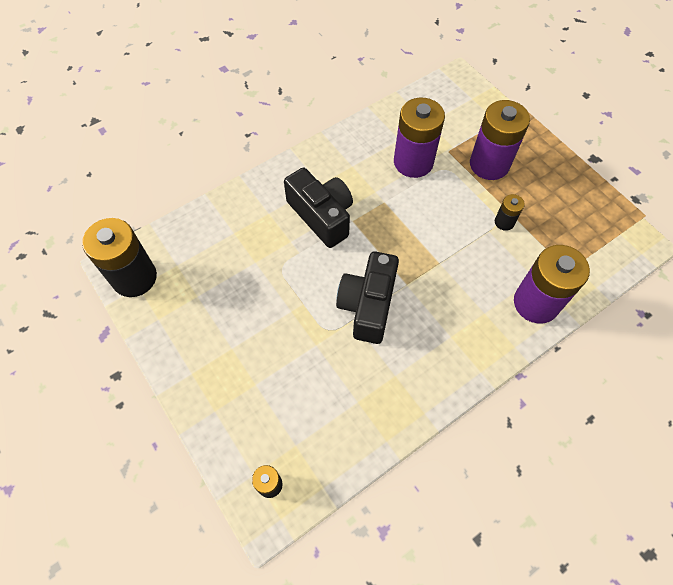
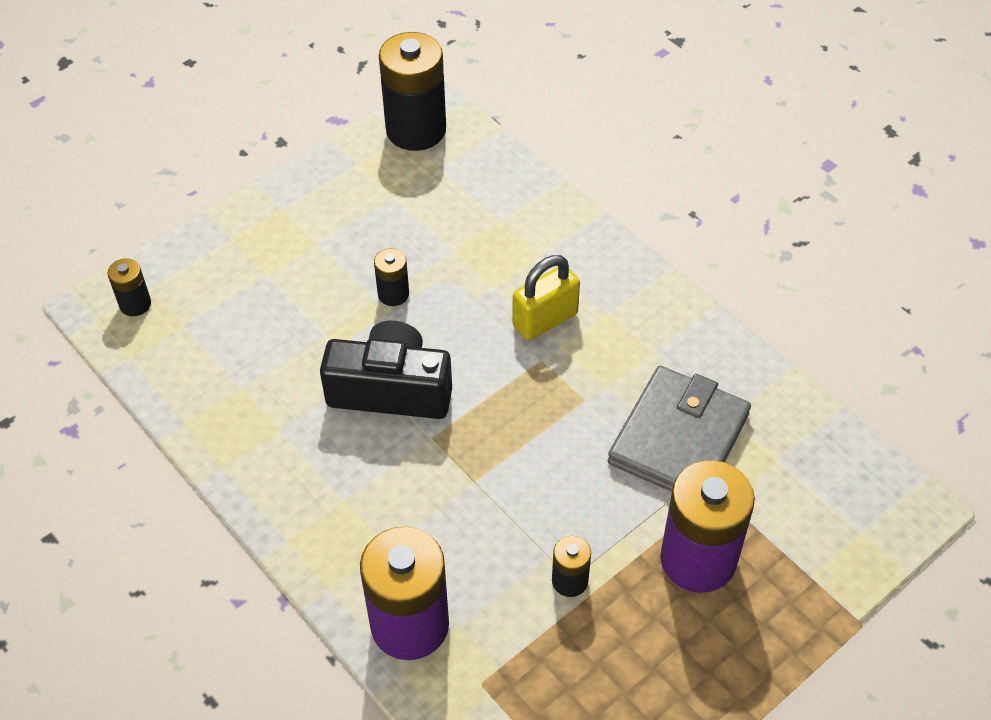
camera: 85 degrees right, 10 degrees down
(288, 300) = (393, 294): none -> black battery
(322, 216) = (545, 320): black camera -> yellow padlock
(413, 162) = (678, 438): purple battery -> grey wallet

